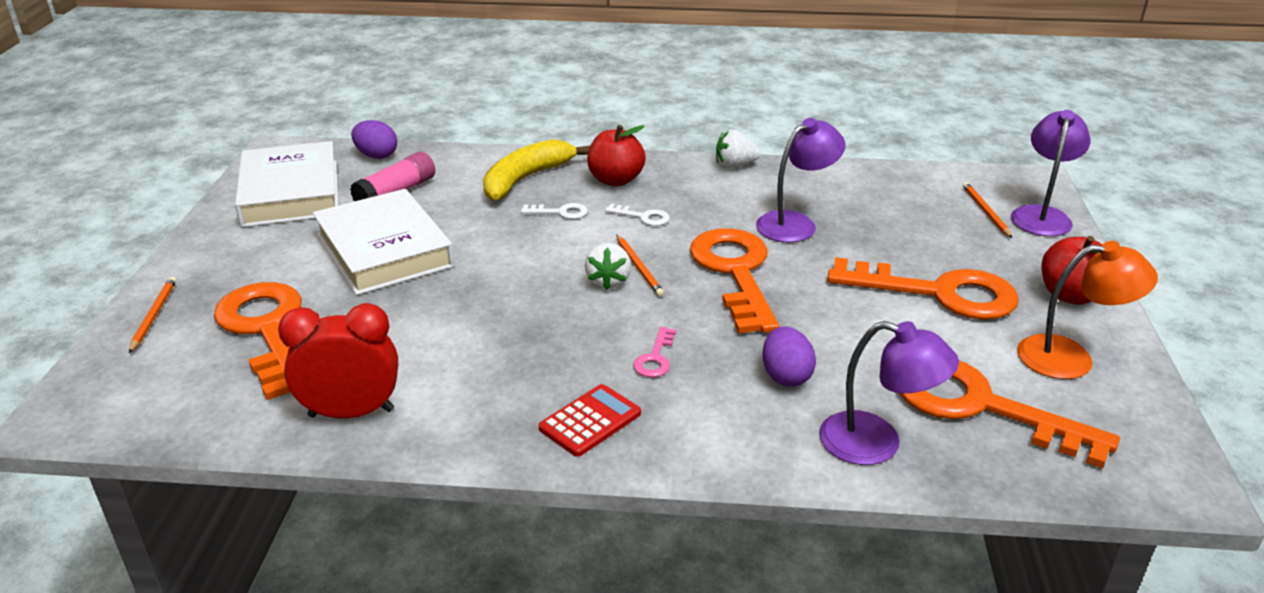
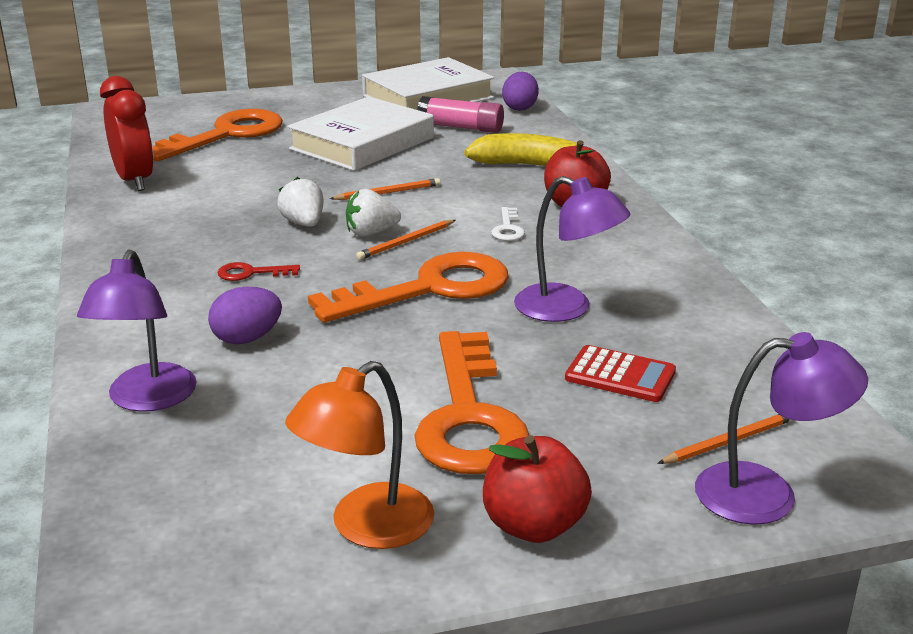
camera: 70 degrees right, 5 degrees down
(154, 315) = (230, 102): orange pencil -> orange pencil (388, 193)
(560, 212) = (484, 192): white key -> none
(590, 421) = (147, 261): red calculator -> red calculator (620, 375)
(655, 358) = (251, 273): pink key -> red key
(734, 165) = (677, 257): white strawberry -> white strawberry (304, 223)
(980, 406) = (232, 460): orange key -> none
(1070, 358) = (366, 527): orange lamp -> orange lamp turned 60 degrees clockwise

